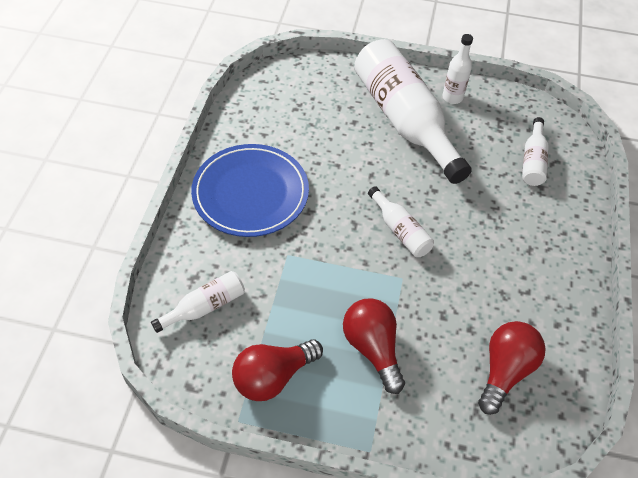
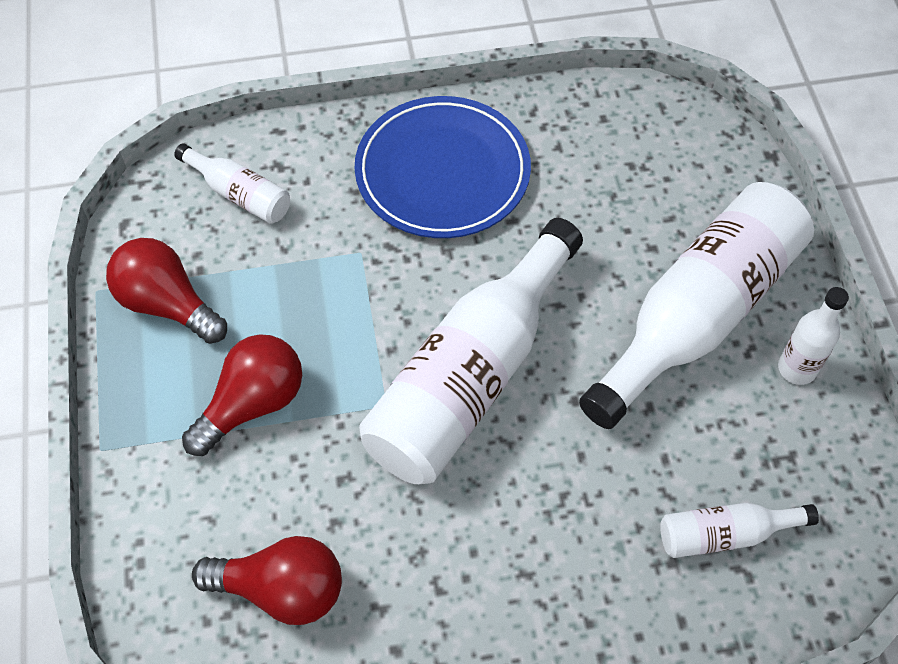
camera: 70 degrees right, 5 degrees up
(400, 230) = (470, 376): white bottle -> white bottle, size x2.19

